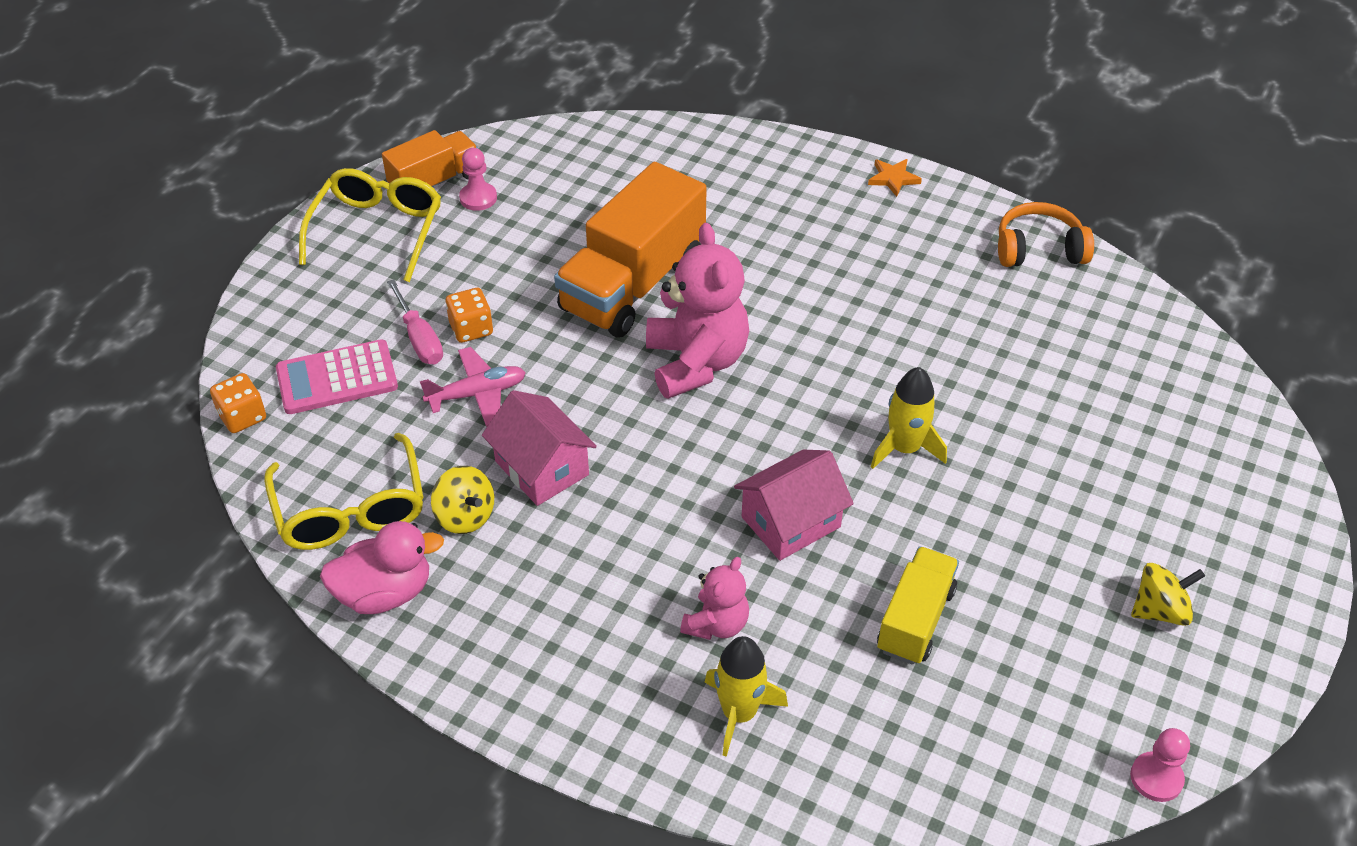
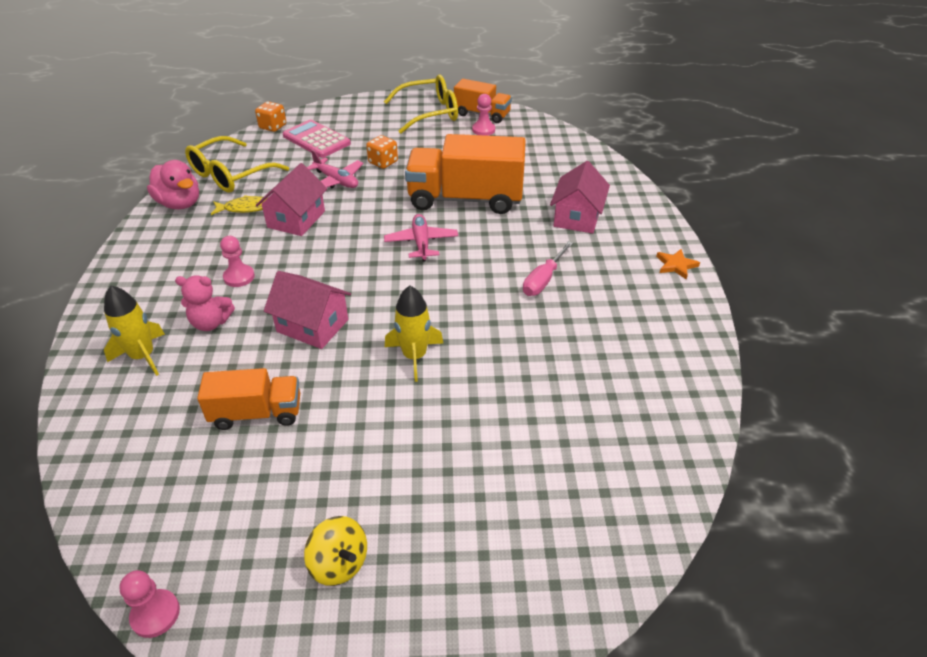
camera: 60 degrees right, 5 degrees down
(419, 338) = (363, 151): pink screwdriver -> pink screwdriver (543, 280)
(465, 516) = (246, 208): yellow spinning top -> yellow fish
(635, 568) = (239, 277): none -> pink pawn
(696, 362) = (421, 243): pink teddy bear -> pink plane
(750, 208) = (577, 217): none -> pink house
(915, 620) = (257, 413): yellow truck -> orange truck
(1038, 249) = (685, 361): orange headphones -> none

